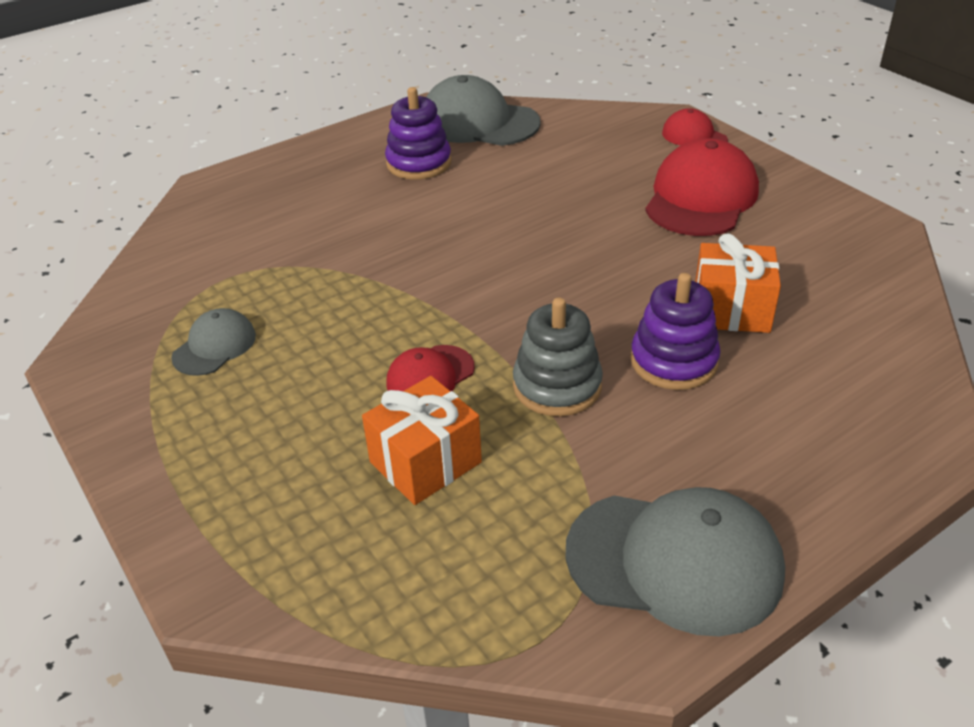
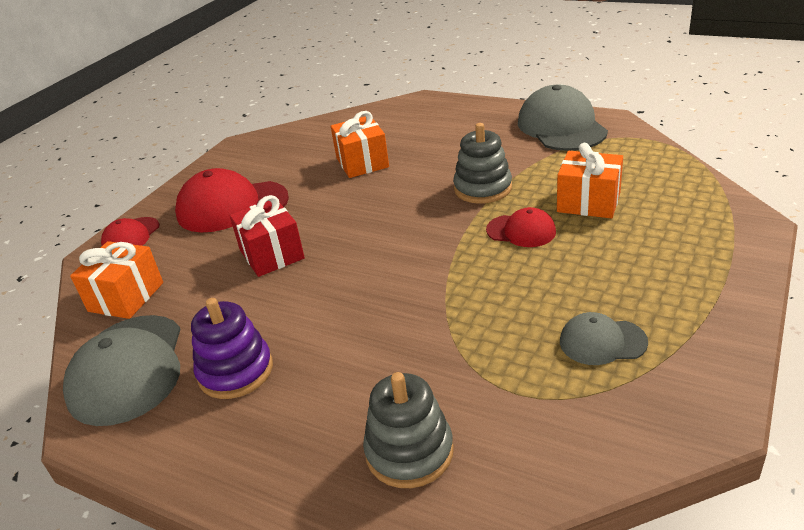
camera: 115 degrees left, 5 degrees down
(246, 215) = (409, 452): none -> grey stacking toy
(571, 205) = (272, 254): none -> red gift
(582, 127) = (126, 297): none -> orange gift
(673, 361) = (425, 164): purple stacking toy -> none

